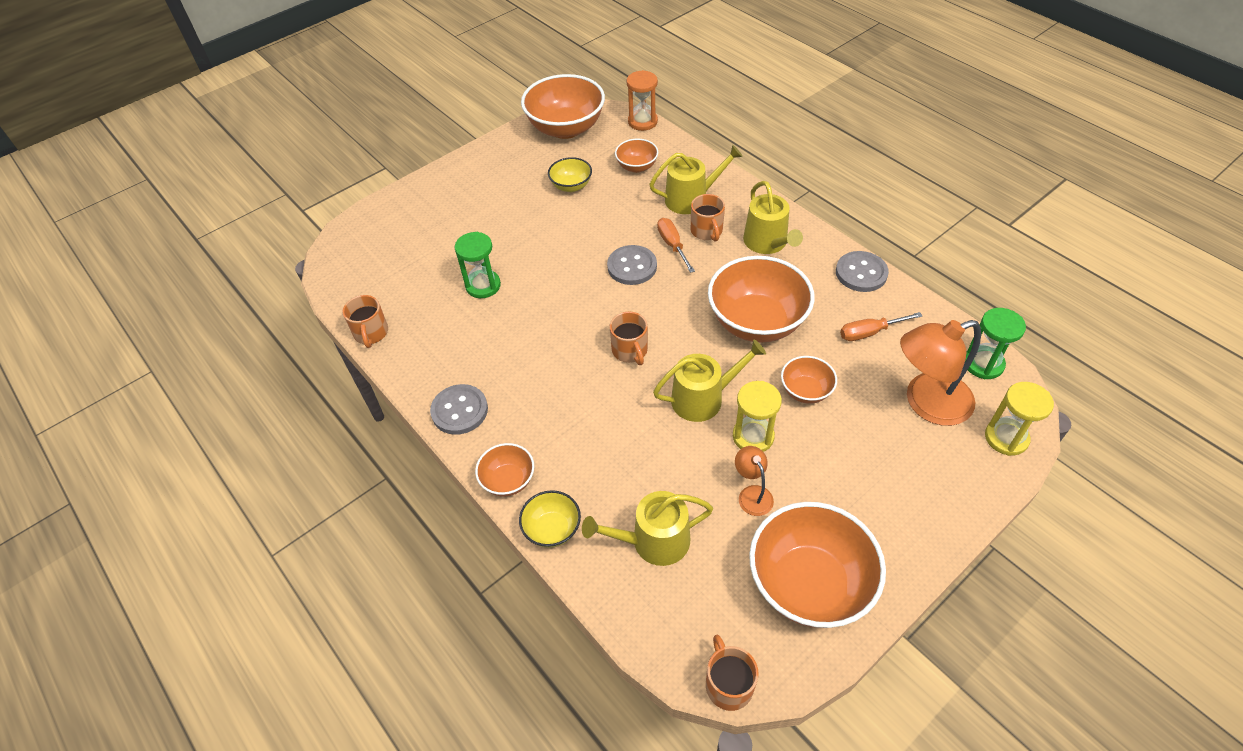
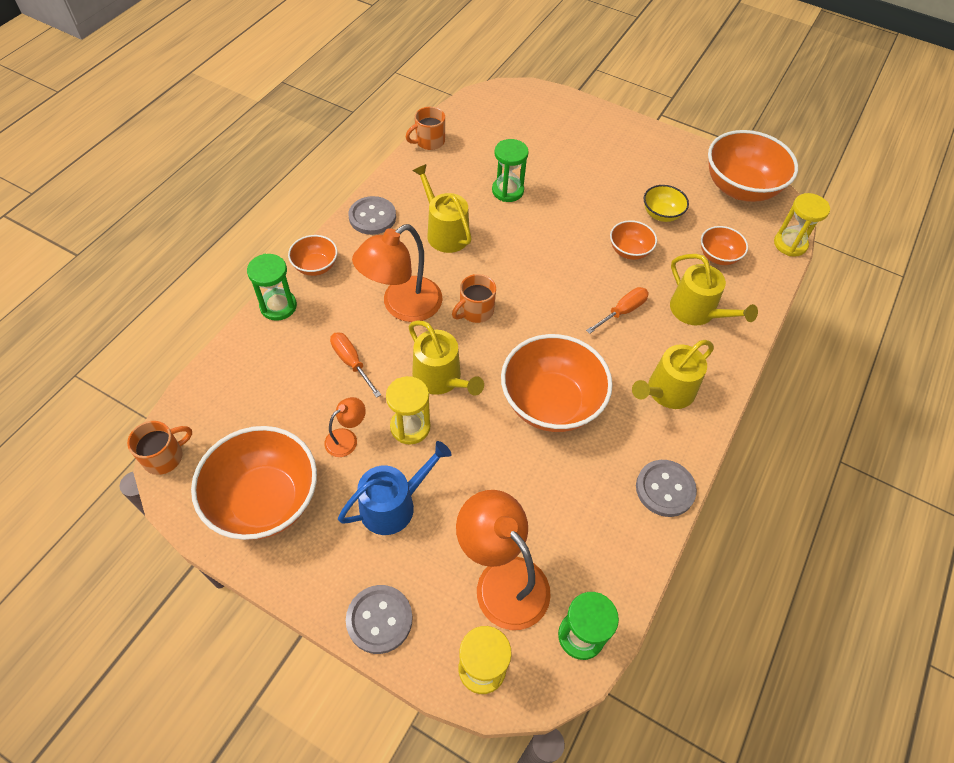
camera: 65 degrees right, 5 degrees up
(552, 529) = (278, 306): yellow bowl -> green hourglass
(600, 410) = (402, 306): none -> orange lamp
(632, 266) = (578, 287): grey button -> grey button (379, 619)
(642, 122) = (790, 244): orange hourglass -> yellow hourglass
(653, 541) = (282, 376): yellow watering can -> yellow watering can (445, 232)
(707, 231) = (656, 335): orange mug -> none
(805, 391) = (479, 461): orange bowl -> orange bowl (629, 251)
(837, 469) = (393, 505): none -> blue watering can
(869, 333) = (579, 509): orange screwdriver -> orange screwdriver (351, 362)

